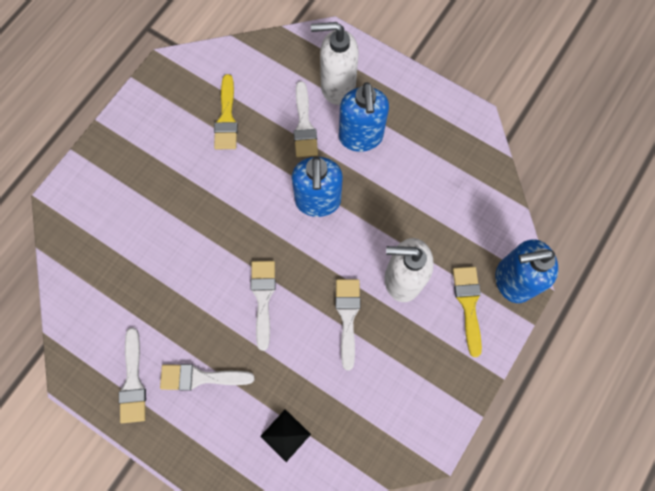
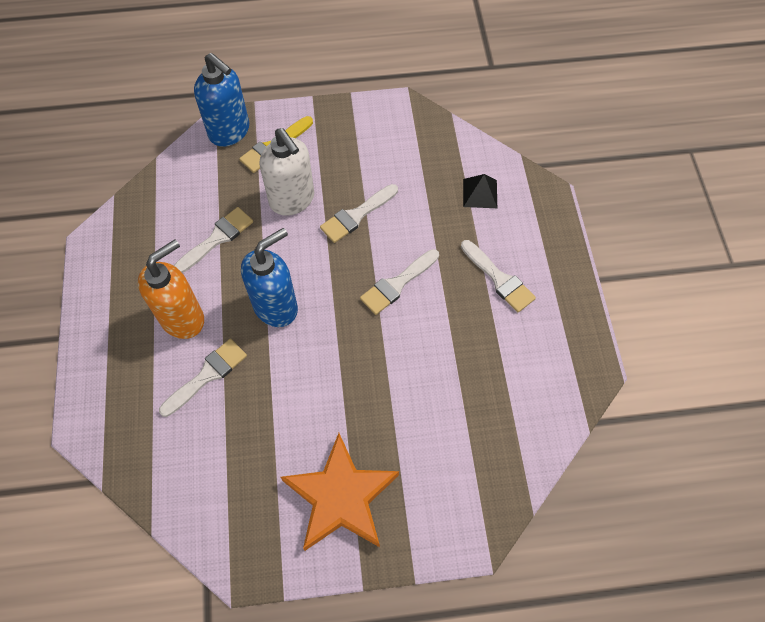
camera: 130 degrees left, 10 degrees down
(133, 381) = (551, 324): white brush -> white brush (217, 238)
(154, 146) = (341, 497): none -> orange star
(226, 118) = (255, 452): yellow brush -> none
(337, 87) = (141, 378): white soap dispenser -> none
(360, 137) = (183, 318): blue soap dispenser -> orange soap dispenser

